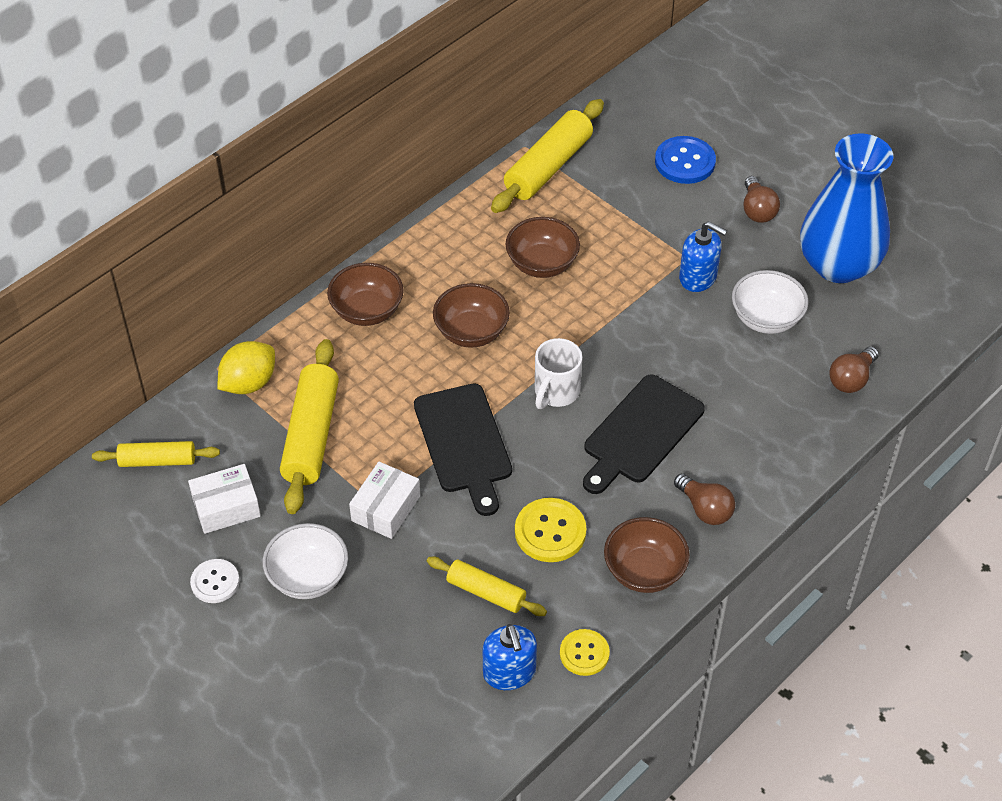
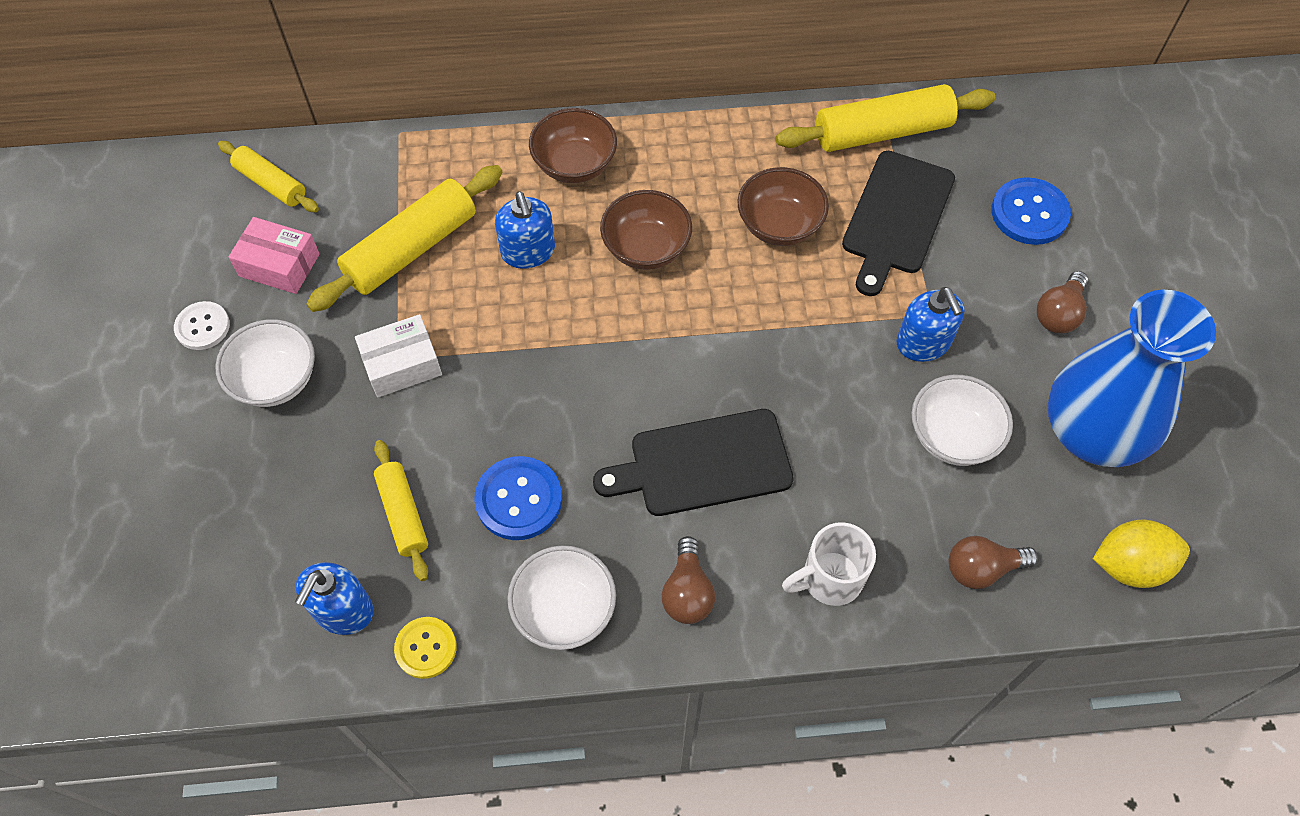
camera: 40 degrees right, 10 degrees up
(226, 507) = (279, 265): white box -> pink box
(249, 383) = (410, 164): yellow lemon -> yellow lemon (1129, 565)
(395, 384) = (528, 252): none -> blue soap dispenser
(464, 443) = (531, 352): black cutting board -> black cutting board (896, 217)
(550, 532) = (519, 499): yellow button -> blue button
(555, 392) = (664, 363): white mug -> white mug (829, 579)
(644, 571) = (564, 610): brown bowl -> white bowl

